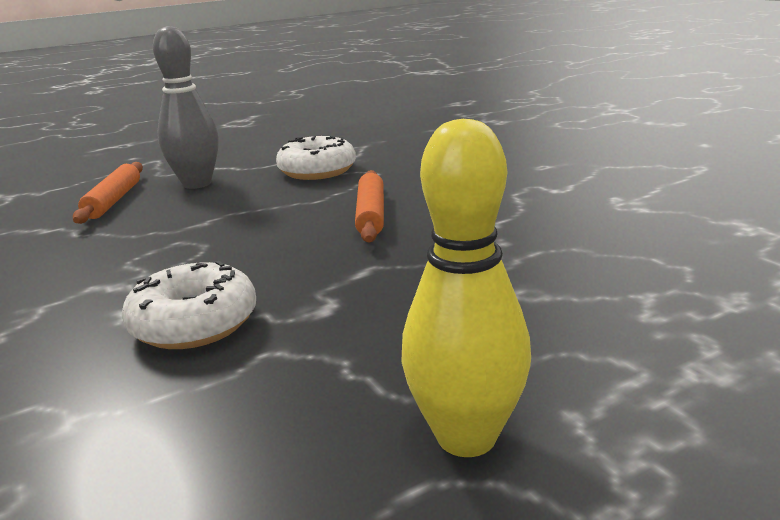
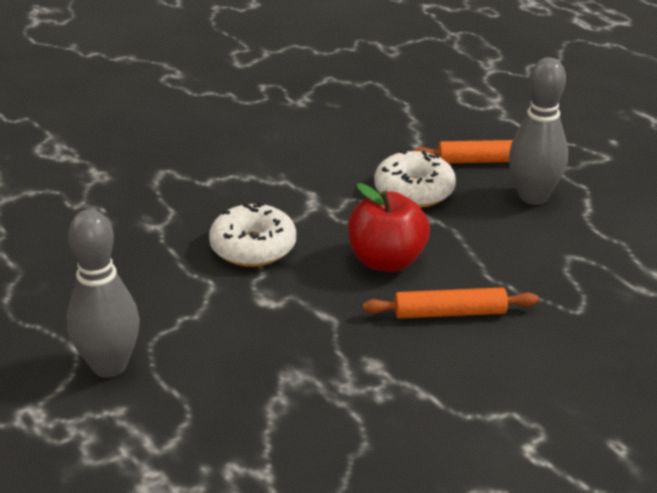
camera: 85 degrees right, 10 degrees up
(270, 242) = (386, 261): none -> red apple
(317, 171) = (581, 267): white donut -> white donut (414, 191)
(466, 437) = (109, 366): yellow bowling pin -> grey bowling pin

